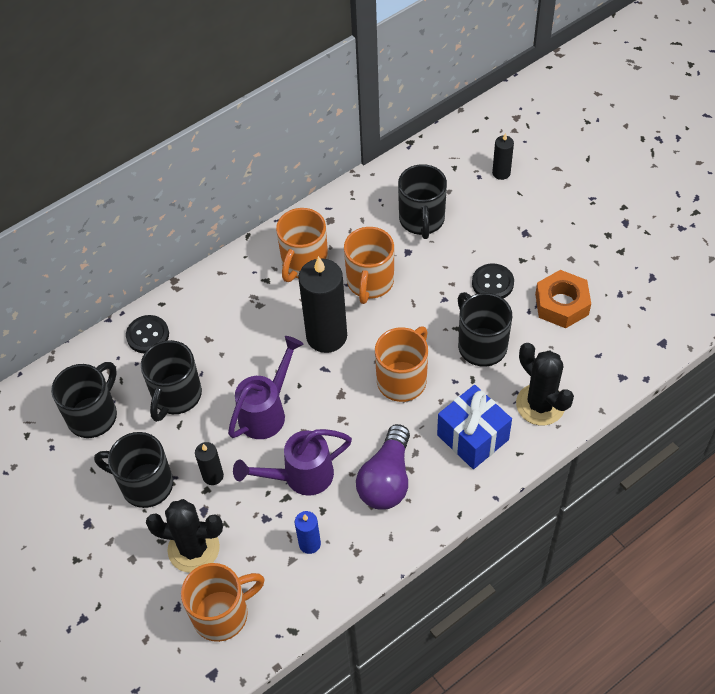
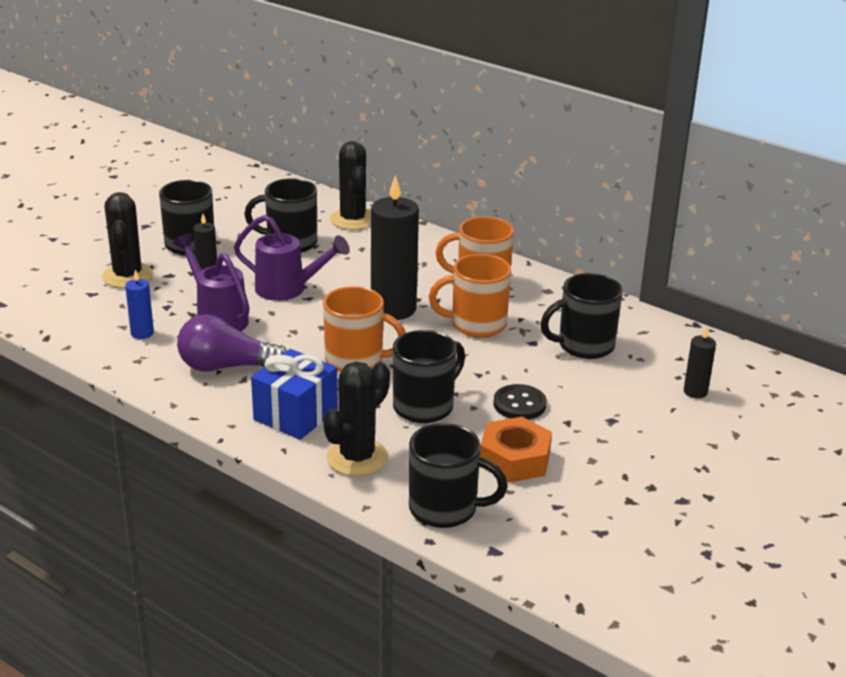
camera: 70 degrees right, 25 degrees down
(93, 415) = (256, 210): black mug -> black mug (445, 509)
(148, 335) = (352, 219): black button -> black cactus
(222, 614) = (61, 300): orange mug -> none

